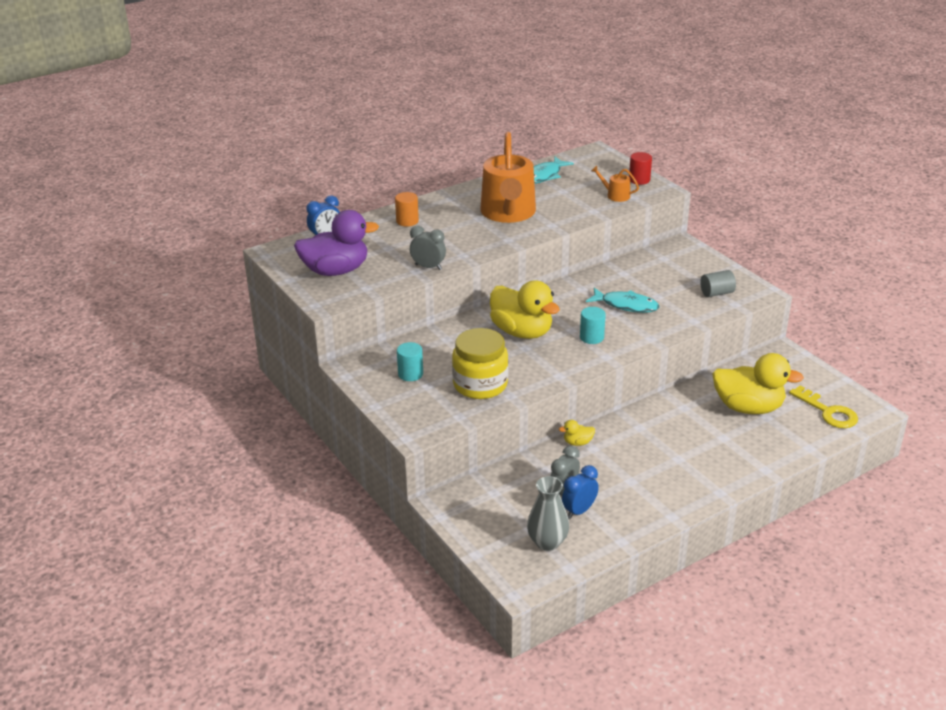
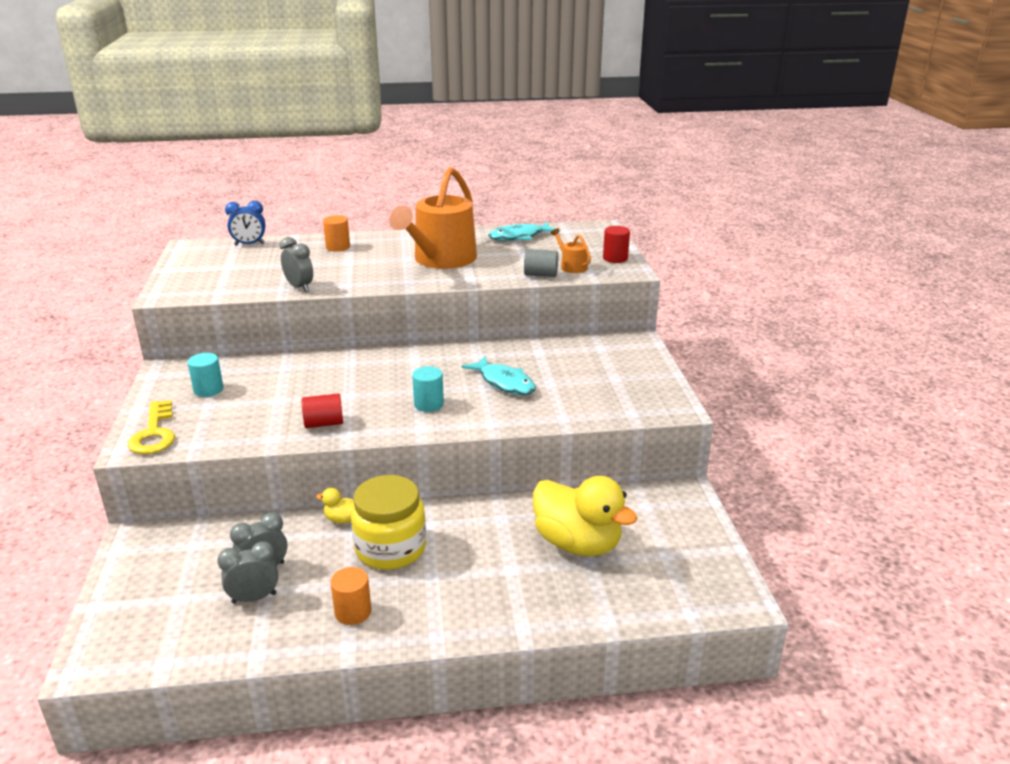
camera: 25 degrees right, 5 degrees down
(336, 271) = (215, 272): purple duck -> none
(480, 385) = (258, 419): yellow jar -> yellow jar (390, 548)
(522, 332) = (364, 380): yellow duck -> none
(534, 373) = (324, 423): none -> red cylinder
(547, 542) = (179, 622): grey vase -> none
(579, 511) = (254, 598): blue clock -> grey clock
(653, 497) = (353, 612): none -> orange cylinder
(716, 293) = (622, 396): grey cylinder -> grey cylinder (540, 275)
(828, 412) = (676, 581): yellow key -> yellow key (154, 433)

